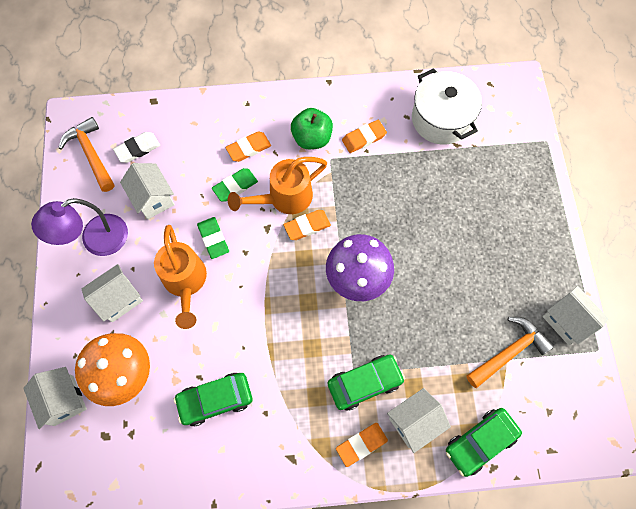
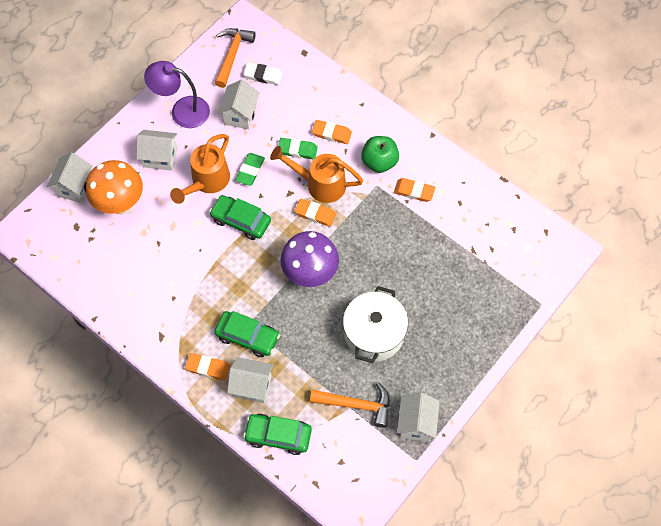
camera: 45 degrees right, 5 degrees down
(215, 400) = (153, 264): green car -> green car (241, 221)
(441, 119) = (482, 225): white pot -> white pot (374, 334)

